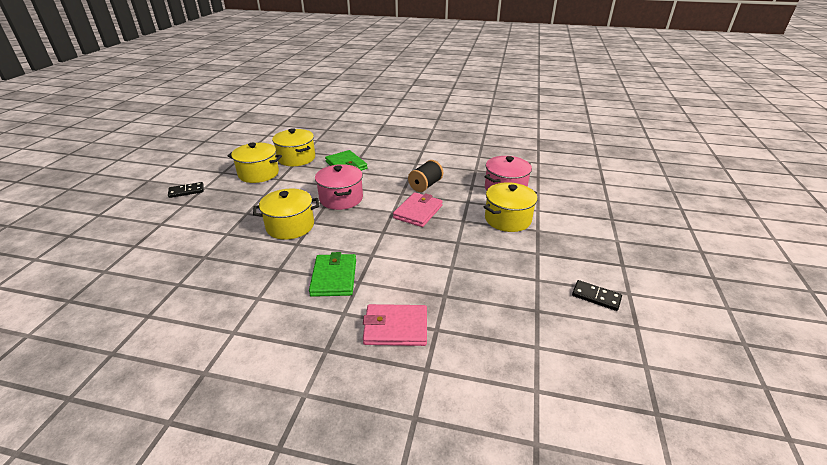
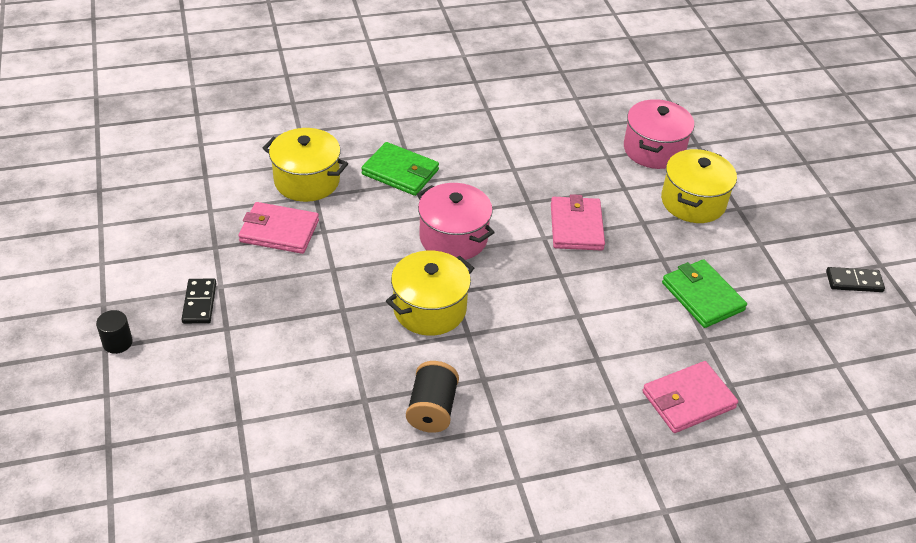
camera: 30 degrees left, 10 degrees up
(132, 196) = (117, 342): none -> black cylinder
(186, 191) = (199, 303): black domino -> black domino turned 45 degrees counterclockwise
(258, 174) = (279, 231): yellow pot -> pink wallet
(334, 277) = (563, 364): green wallet -> green wallet (702, 296)
(425, 185) = (547, 176): black spool -> black spool (432, 409)

